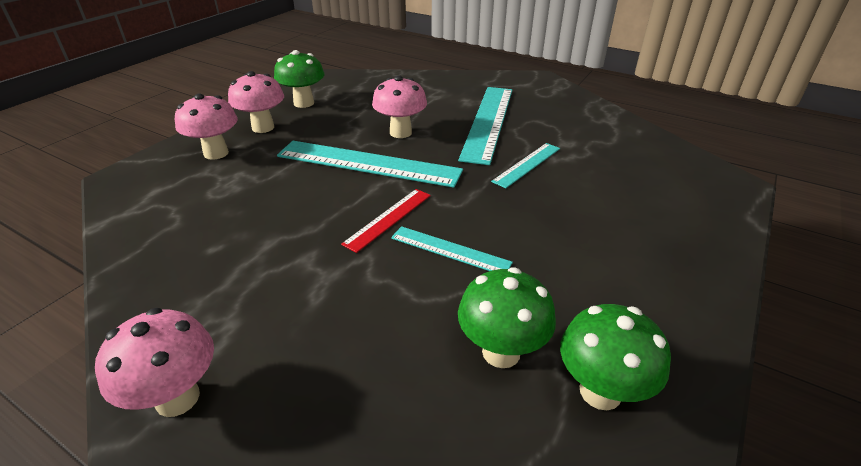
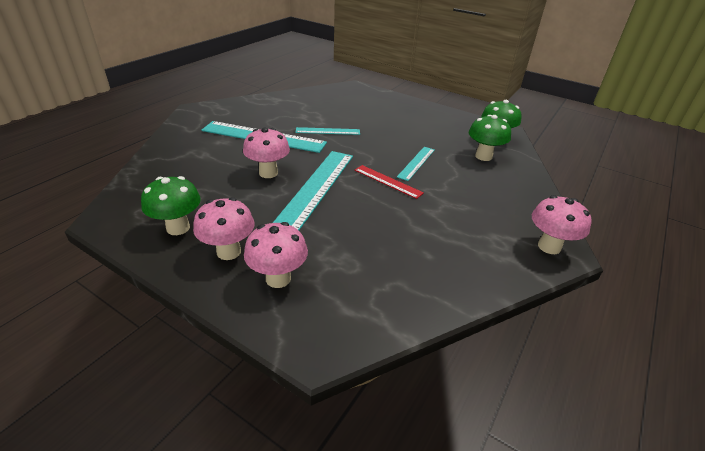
camera: 90 degrees left, 0 degrees up
(527, 164) = (328, 131): turquoise ruler -> turquoise ruler turned 45 degrees counterclockwise

